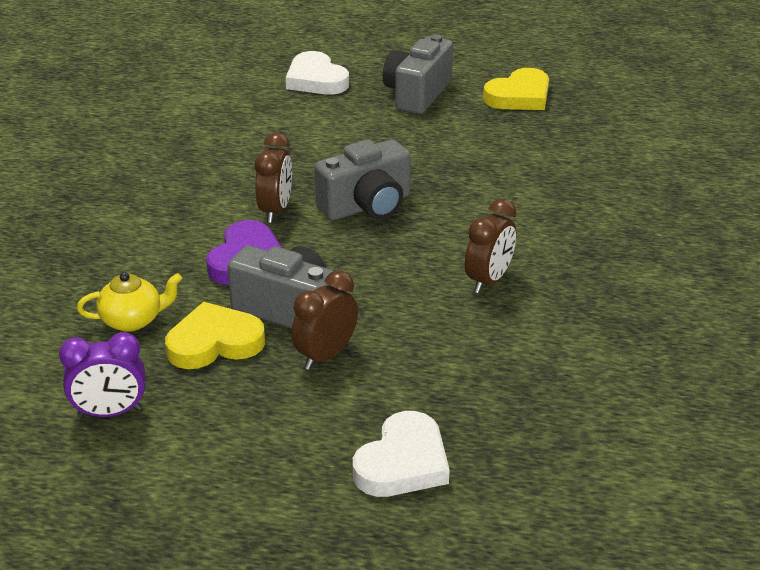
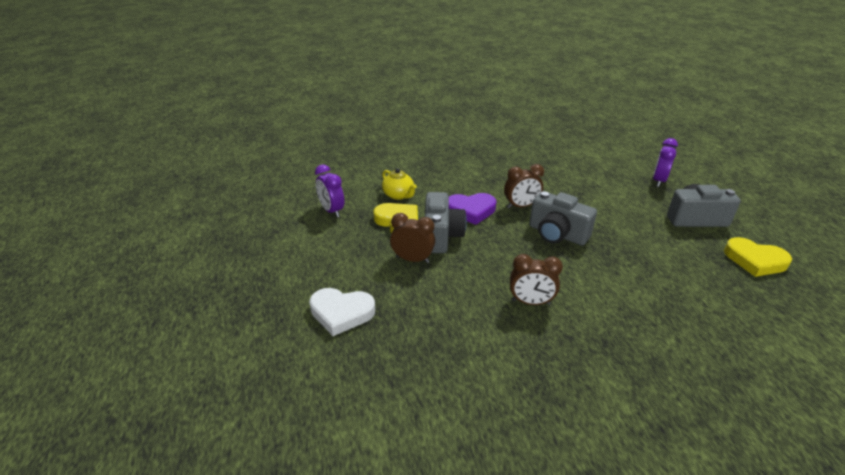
camera: 65 degrees right, 0 degrees up
(316, 80) = (658, 181): white heart -> purple clock

